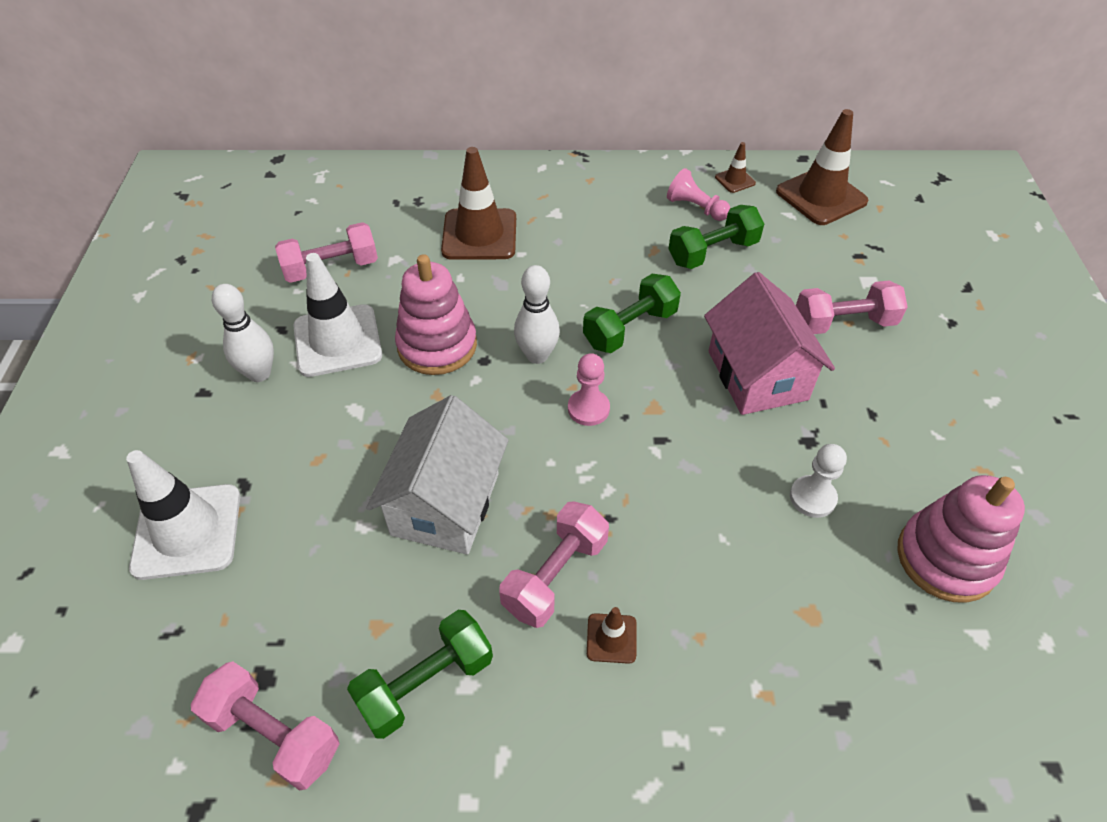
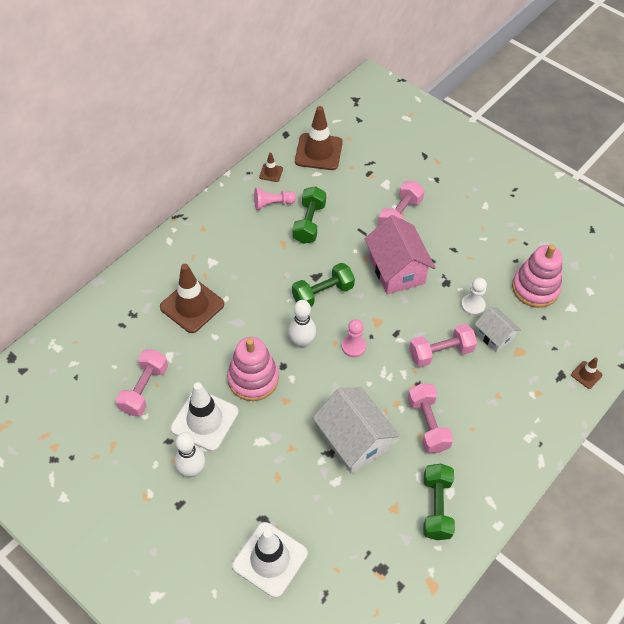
camera: 50 degrees left, 5 degrees up
(274, 734) = (412, 580): pink dumbbell -> pink dumbbell (441, 352)
(611, 638) = (473, 426): brown traffic cone -> brown traffic cone (586, 375)
(630, 328) = (323, 293): green dumbbell -> green dumbbell turned 60 degrees clockwise
(757, 375) = (396, 270): pink house -> pink house turned 45 degrees clockwise
(796, 560) = (494, 336): none -> white house

